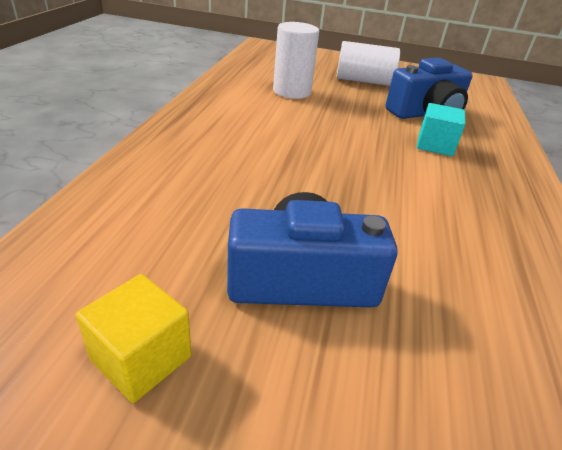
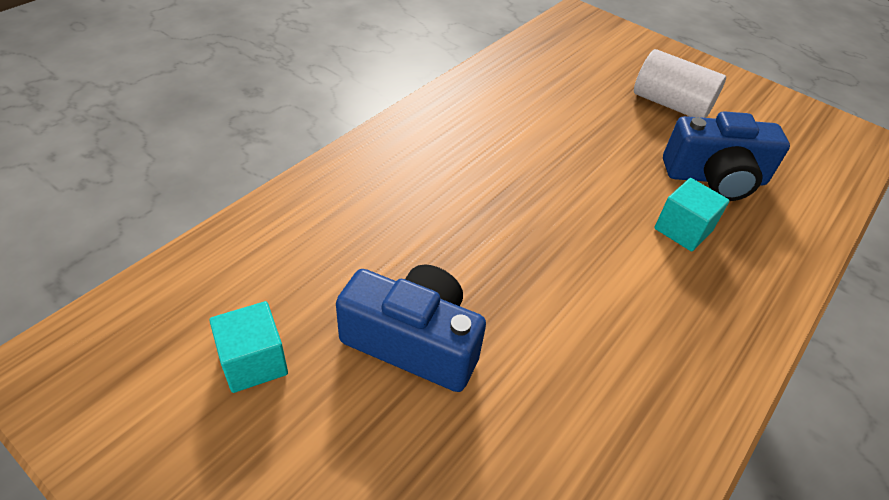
camera: 25 degrees right, 10 degrees up
(141, 358) = (254, 362): yellow cube -> turquoise cube
(292, 92) = (561, 105): white cylinder -> none

